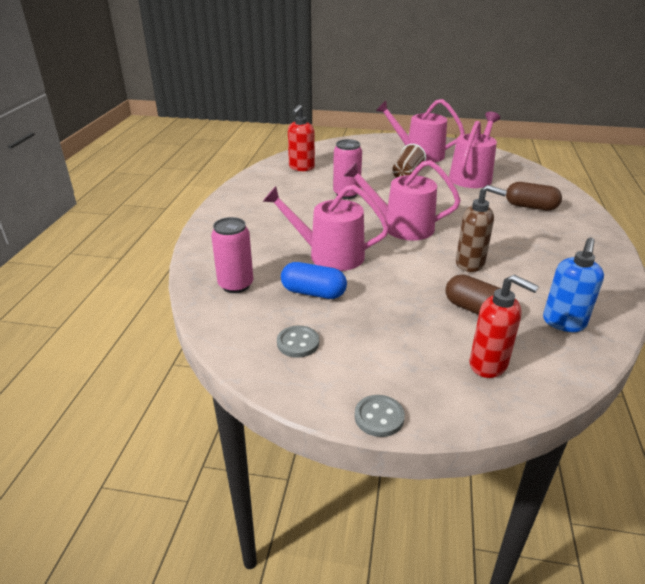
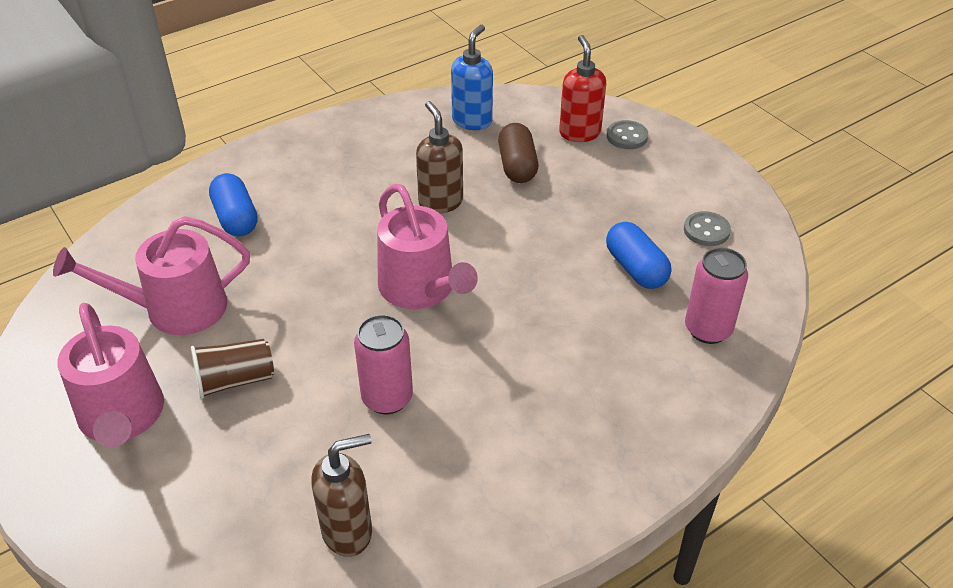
camera: 135 degrees left, 10 degrees up
(301, 168) = (348, 532): red soap dispenser -> brown soap dispenser
(329, 255) = (560, 303): pink watering can -> none
(379, 417) = (704, 151): grey button -> grey button (627, 136)
(530, 207) = (236, 218): brown capsule -> blue capsule
(563, 323) = (472, 121): blue soap dispenser -> blue soap dispenser turned 45 degrees counterclockwise

